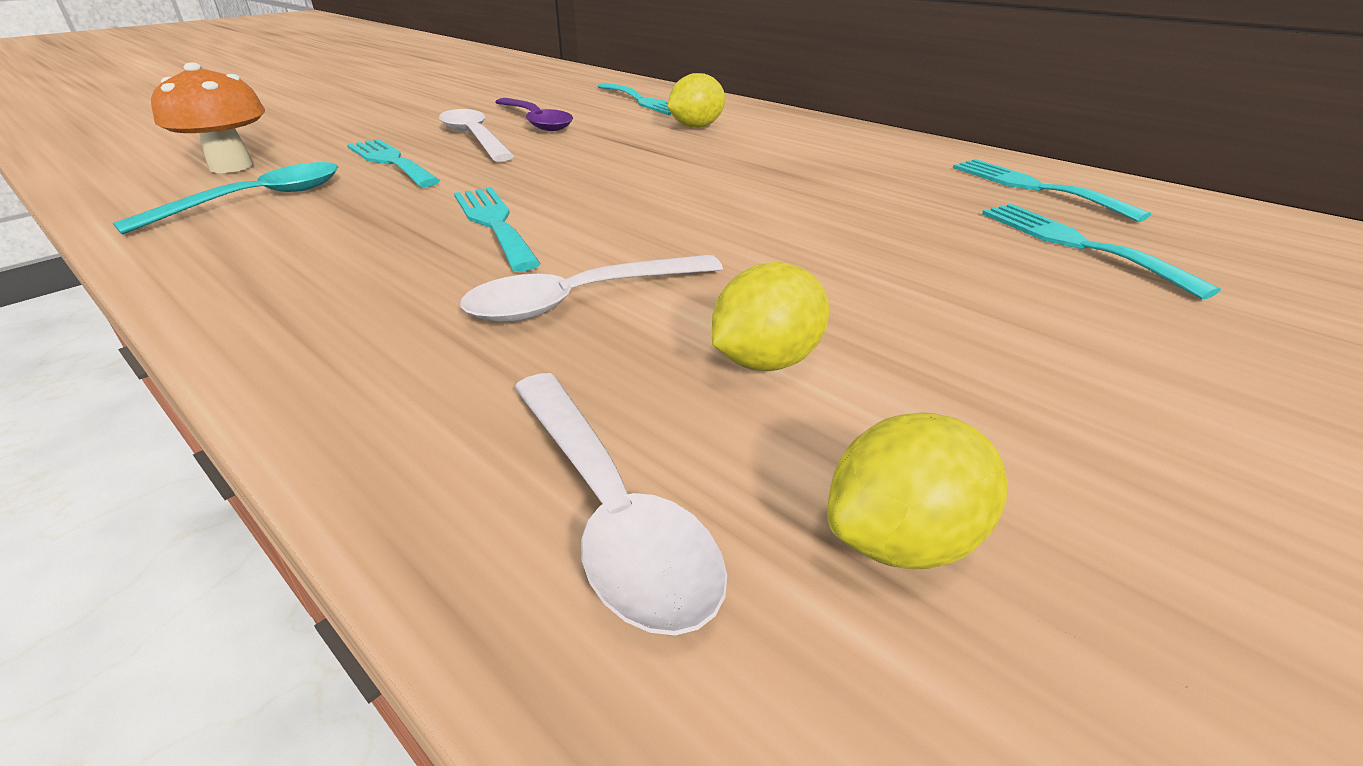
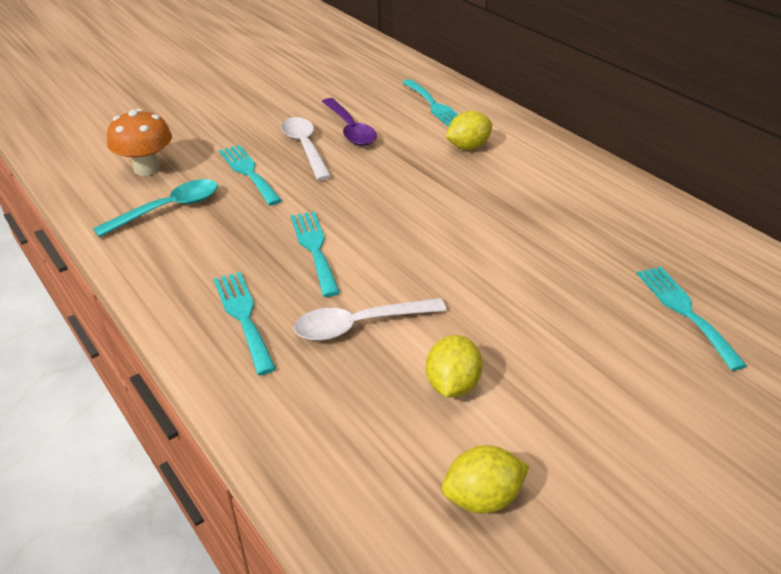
camera: 10 degrees right, 5 degrees up
(610, 511) = (356, 464): white spoon -> none
(766, 361) = (452, 385): yellow lemon -> yellow lemon turned 45 degrees counterclockwise
(1034, 187) = (690, 248): turquoise fork -> turquoise fork (243, 316)

